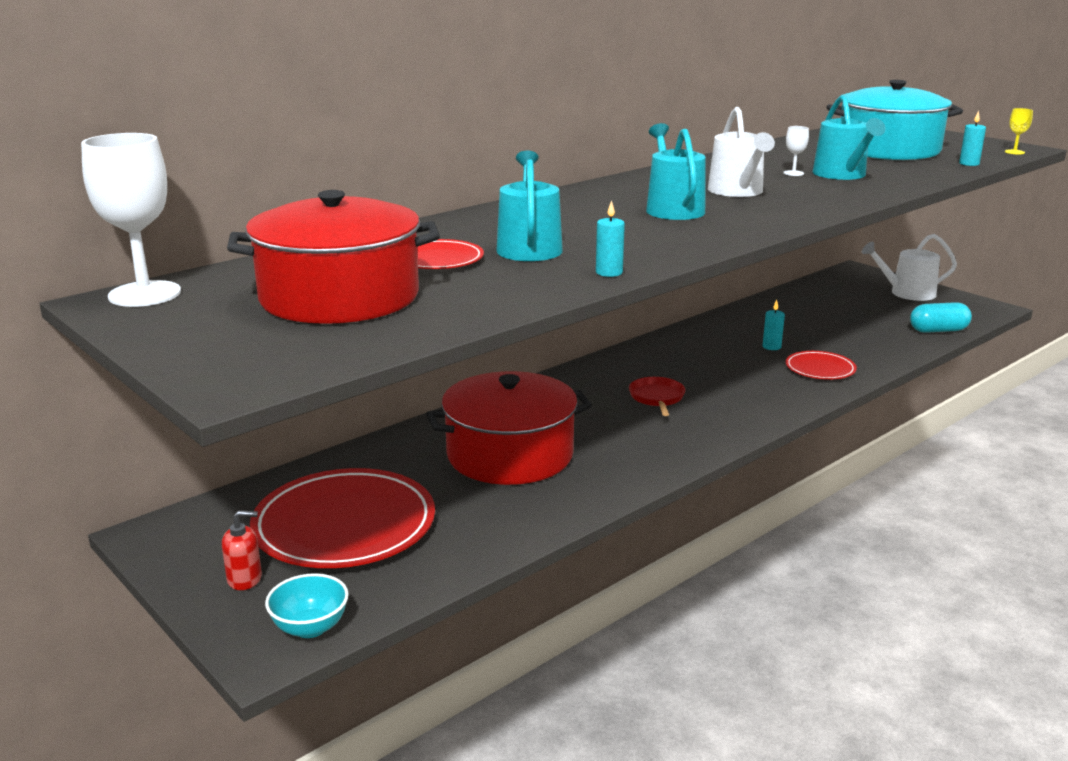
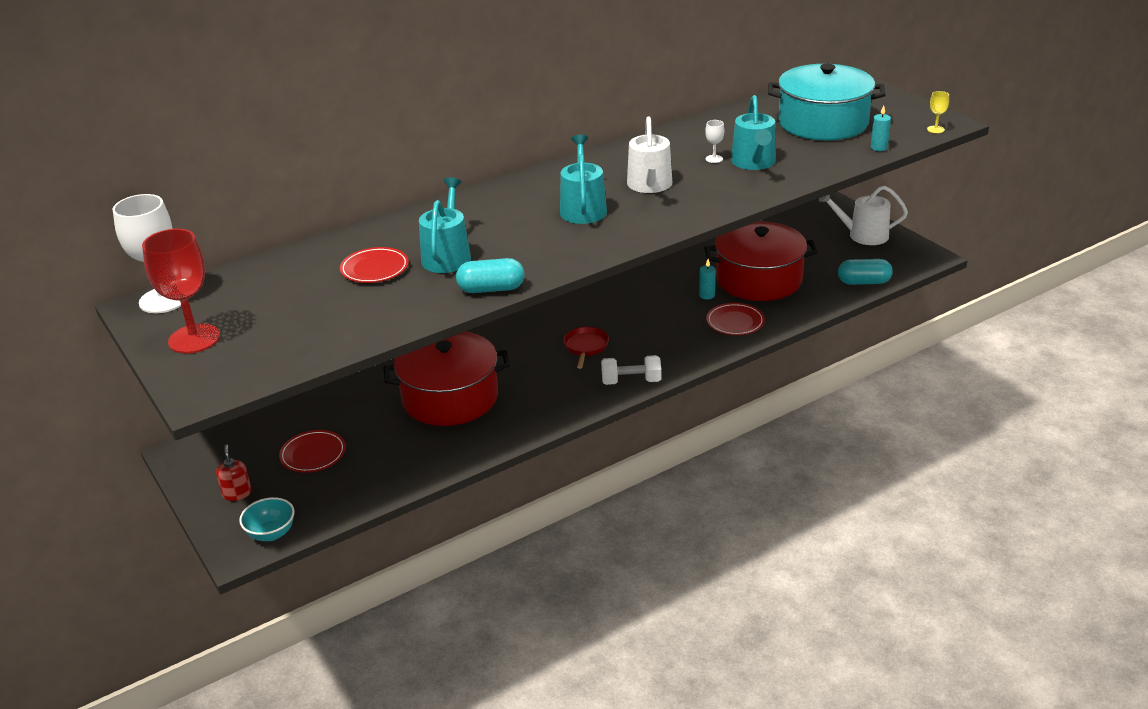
camera: 10 degrees right, 10 degrees up
(203, 329) = (194, 339): none -> red goblet
(245, 579) = (237, 493): red soap dispenser -> red soap dispenser turned 105 degrees counterclockwise
(339, 297) = (292, 309): red pot -> red pot (759, 279)
(344, 525) = (313, 454): red plate -> red plate, size x0.51
(609, 272) = (491, 289): turquoise candle -> turquoise capsule
(732, 428) = (631, 381): none -> white dumbbell

